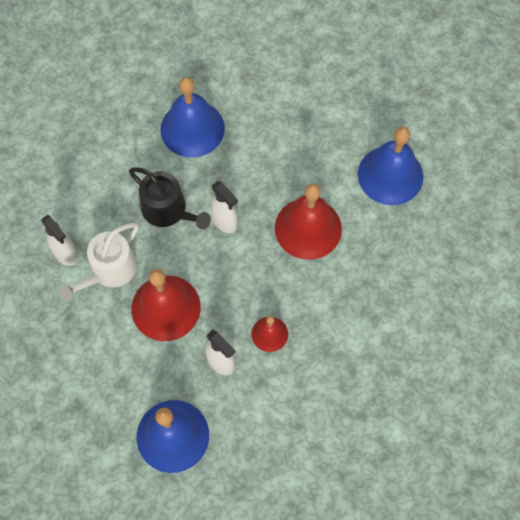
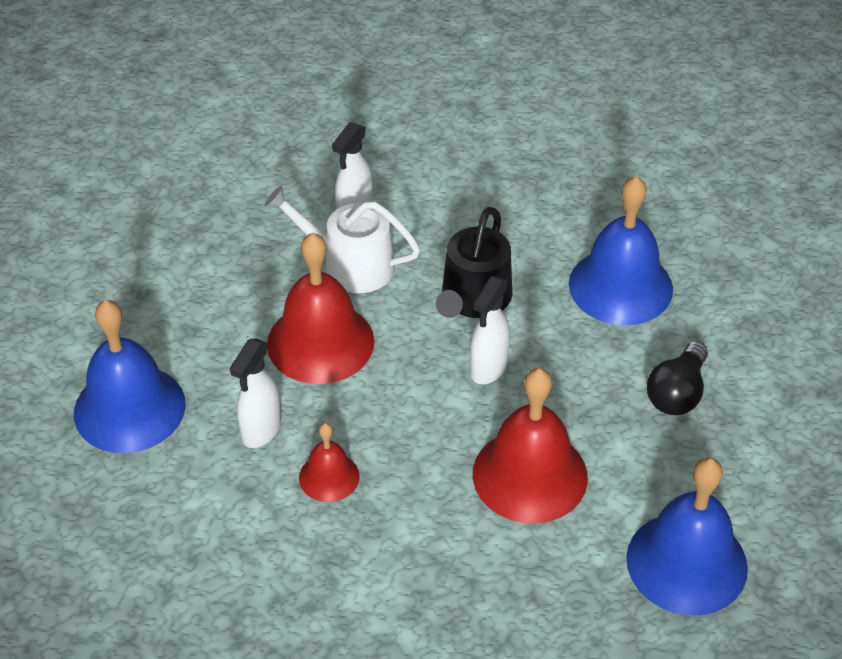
camera: 70 degrees right, 20 degrees down
(281, 133) = (677, 393): none -> black light bulb

